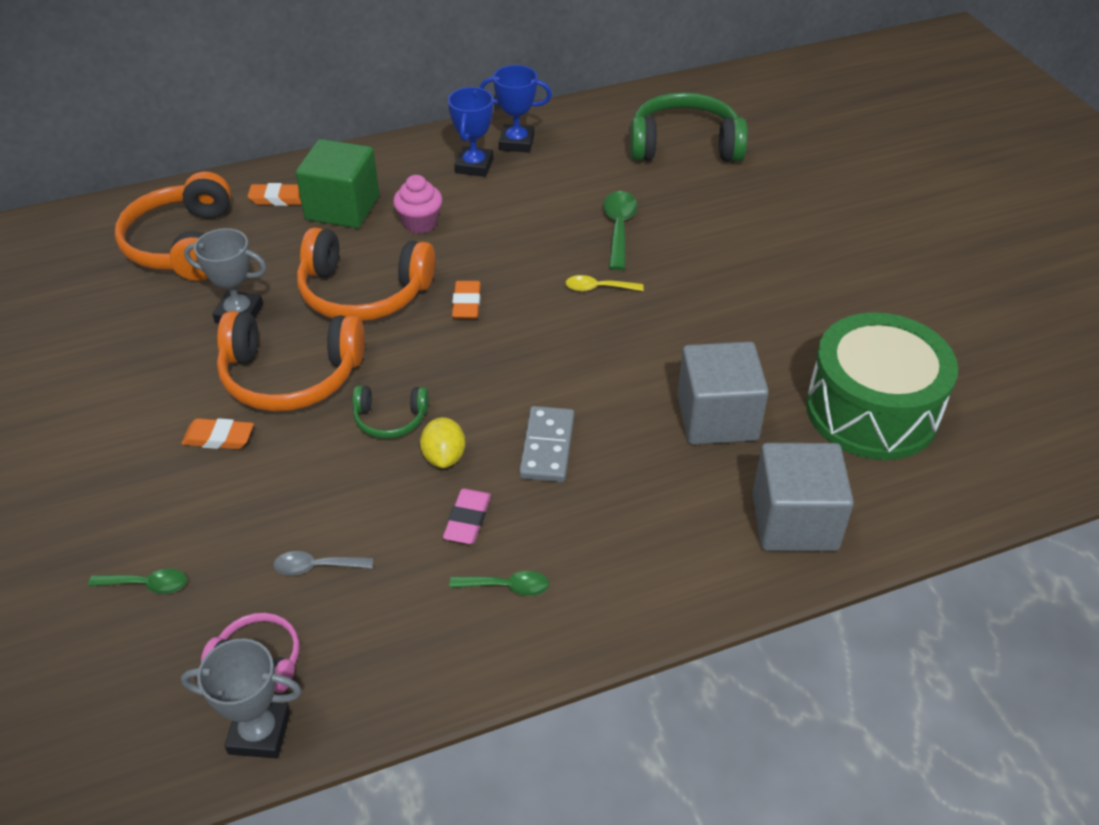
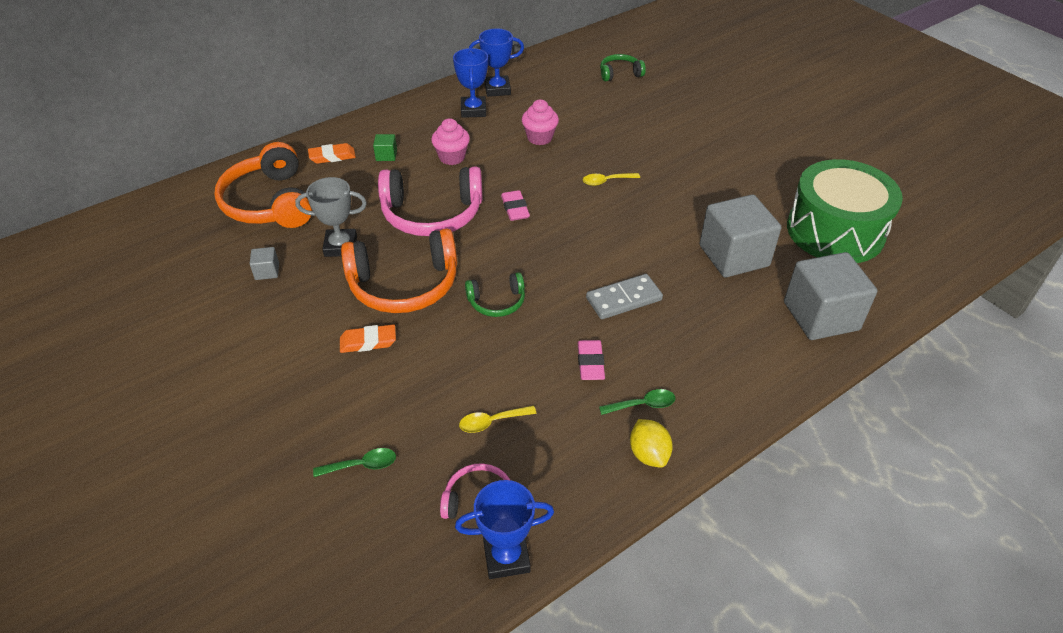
camera: 15 degrees left, 0 degrees up
(143, 329) = (267, 271): none -> grey cube
(259, 733) = (506, 557): grey trophy -> blue trophy
(316, 567) = (492, 422): grey spoon -> yellow spoon
(342, 208) = (386, 155): green cube -> green cube, size x0.42
(363, 293) = (432, 214): orange headphones -> pink headphones
(444, 457) = (551, 321): yellow lemon -> yellow lemon (648, 454)
(467, 304) = (515, 208): orange eraser -> pink eraser
(540, 216) = (540, 138): none -> pink cupcake
(547, 447) = (624, 299): grey domino -> grey domino turned 75 degrees clockwise
(619, 228) = (601, 137): green spoon -> none
(684, 145) = (620, 73): green headphones -> green headphones, size x0.51

